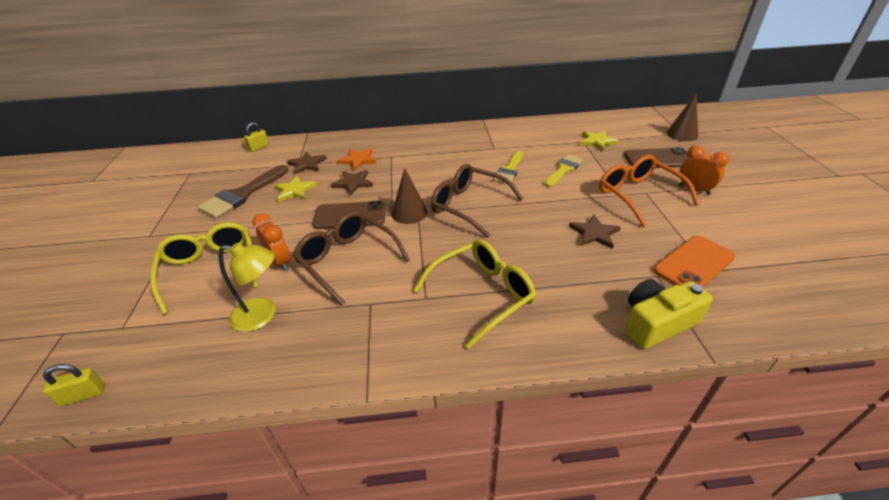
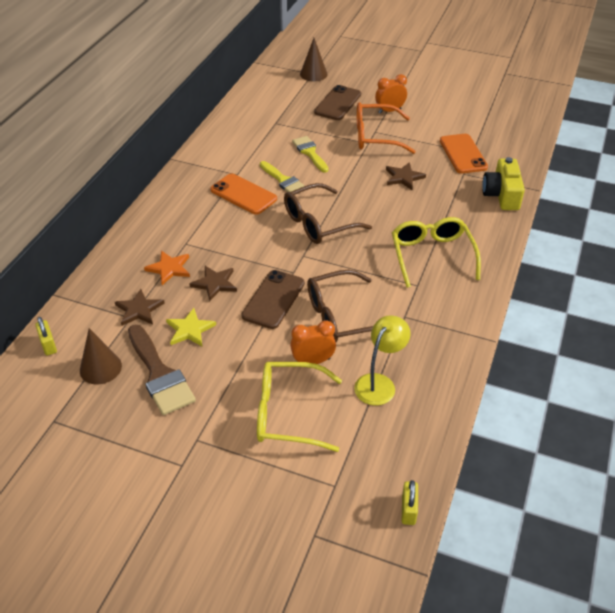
camera: 65 degrees left, 5 degrees up
(409, 212) = (300, 260): brown cone -> brown cone (100, 368)
(471, 159) = (243, 194): none -> orange phone
(597, 141) = (283, 116): yellow star -> none

